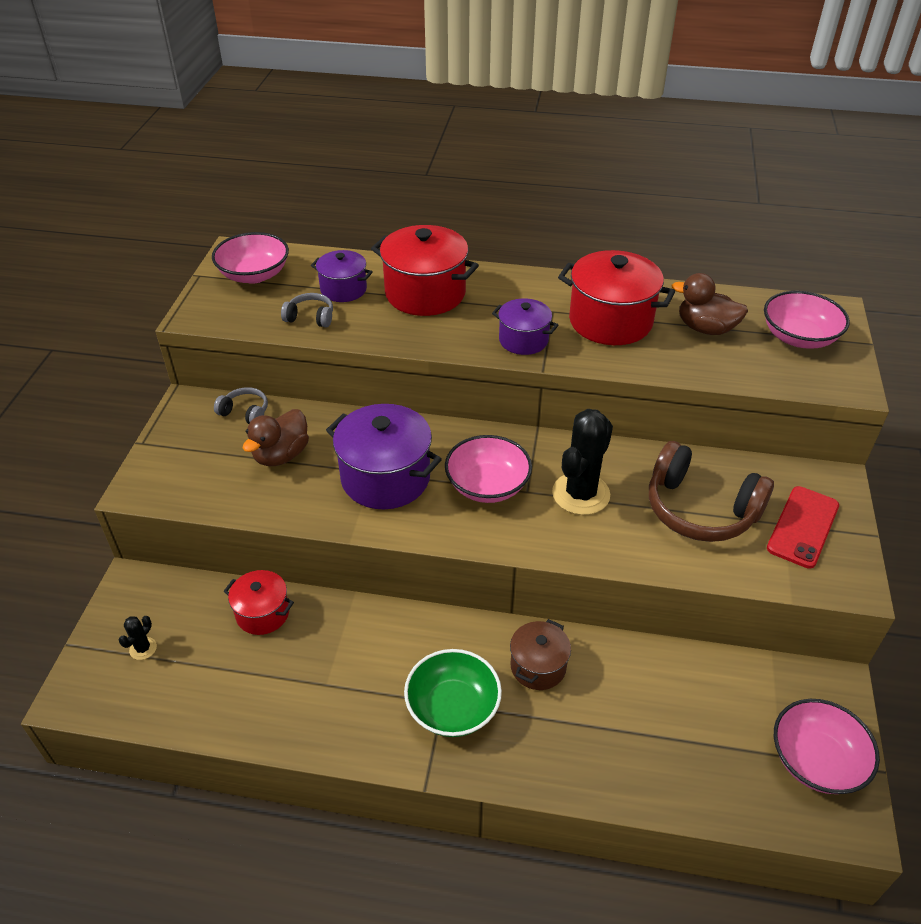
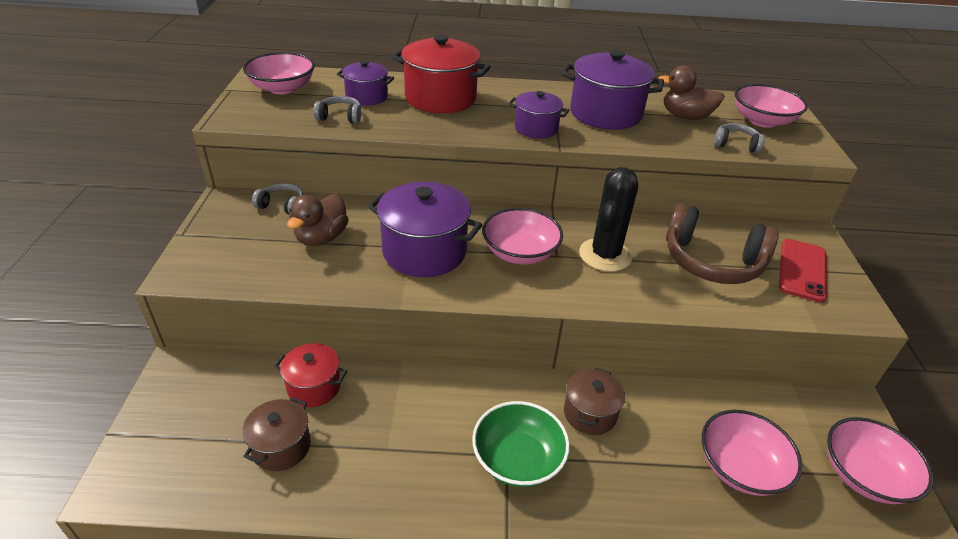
camera: 10 degrees left, 5 degrees down
(143, 648) = (192, 430): black cactus -> none
(225, 673) = (281, 447): none -> brown pot
(610, 321) = (605, 114): red pot -> purple pot
(682, 739) = (740, 467): none -> pink bowl
(751, 371) = (735, 144): none -> grey headphones

